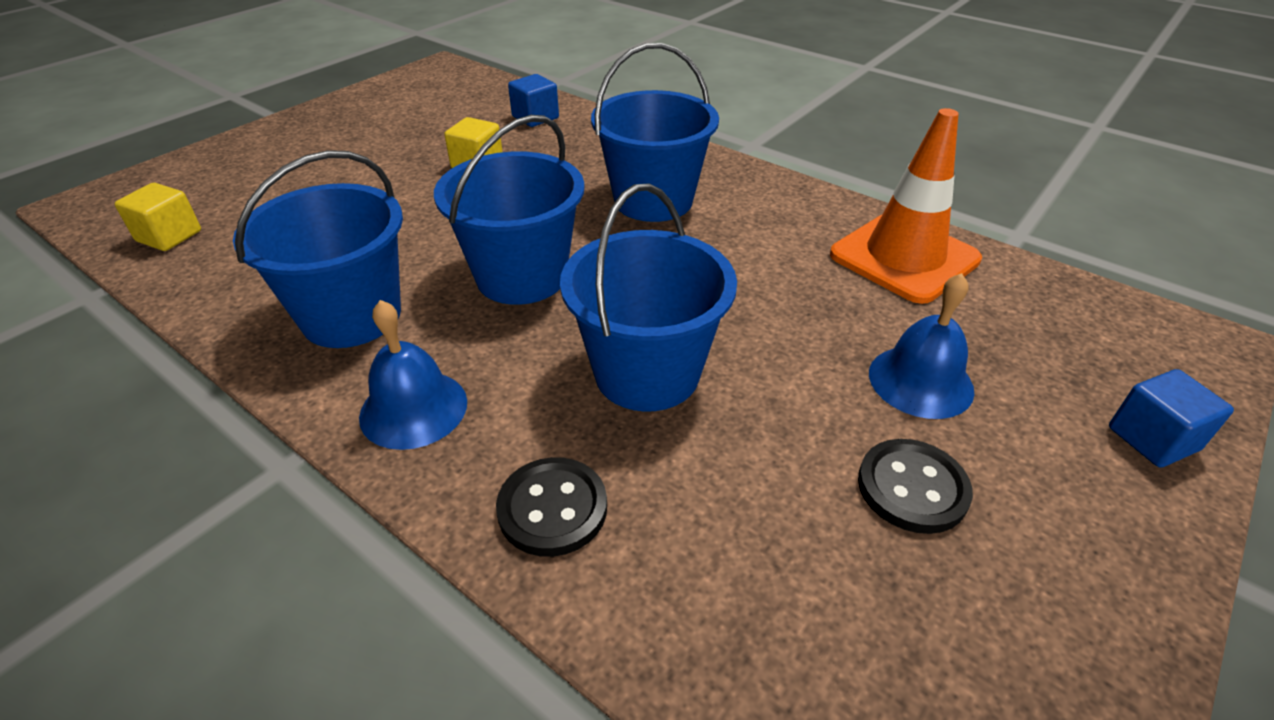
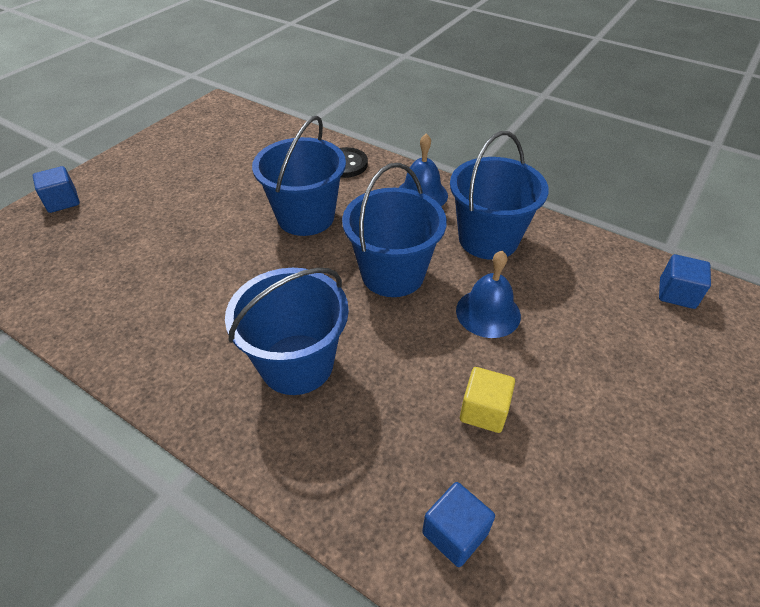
camera: 175 degrees right, 5 degrees up
(169, 236) = (677, 293): yellow cube -> blue cube
(904, 257) = (106, 309): orange traffic cone -> none
(912, 488) = (192, 178): black button -> none
(920, 381) = (157, 221): blue bell -> blue bell (488, 312)

